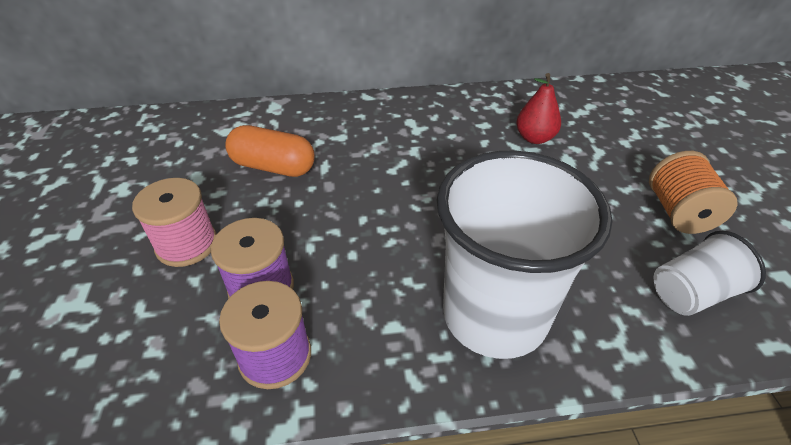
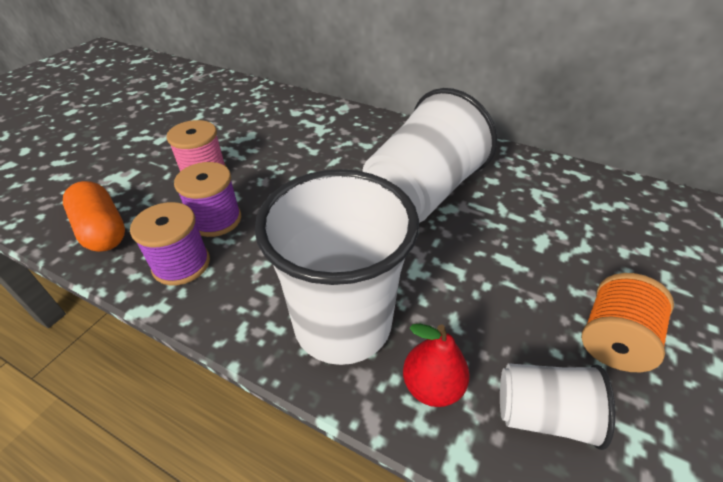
camera: 35 degrees right, 0 degrees up
(273, 167) = (301, 147): orange capsule -> orange capsule (102, 230)
(439, 162) = (422, 193): none -> white cup
(534, 138) = (528, 209): red pear -> red pear (432, 386)

